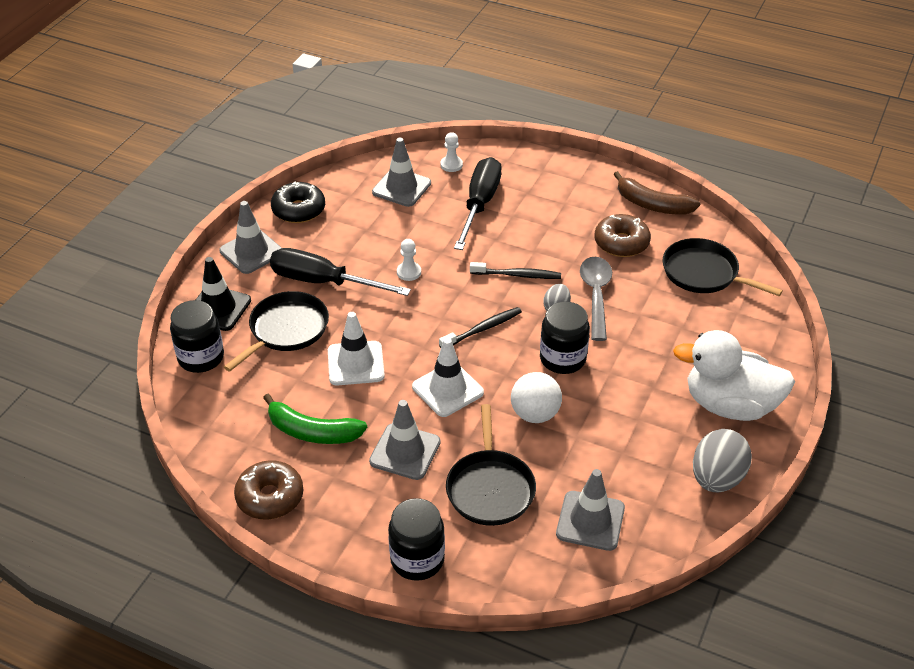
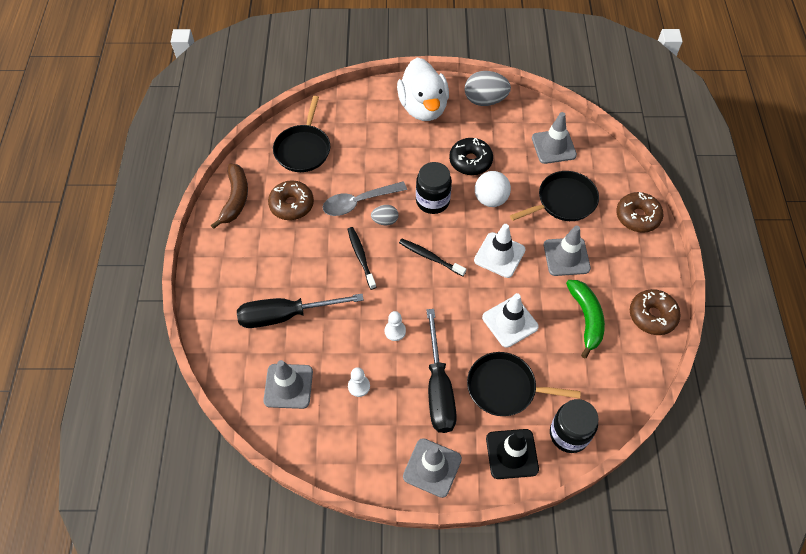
camera: 115 degrees left, 15 degrees up
(298, 210) = (358, 458): black donut -> black donut (470, 161)
(417, 559) = (637, 216): black jar -> brown donut
(451, 165) = (238, 360): white pawn -> white pawn (359, 386)

